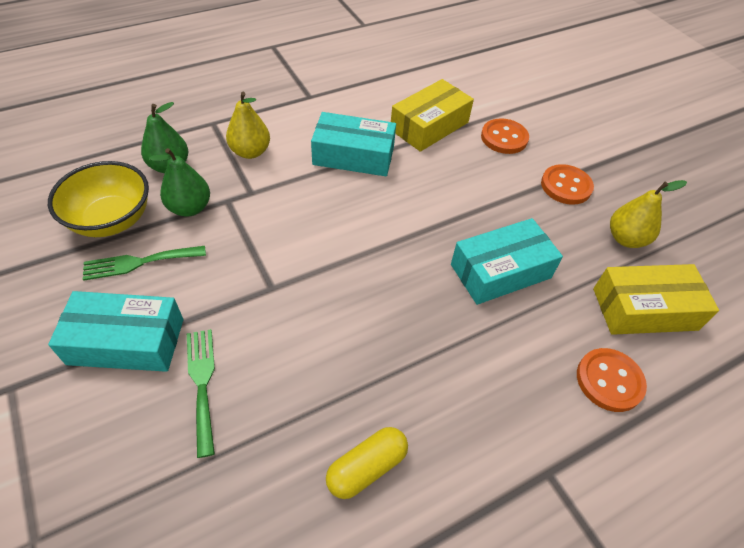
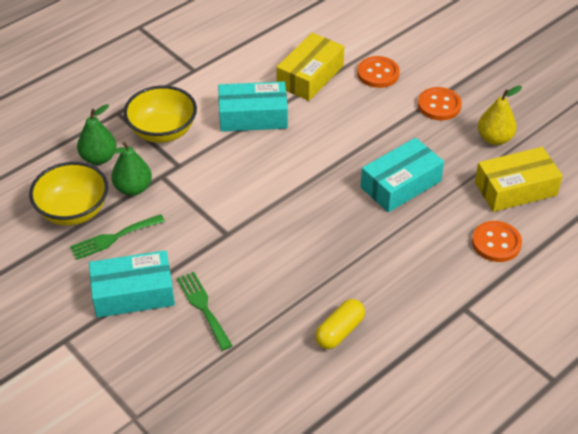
camera: 10 degrees left, 5 degrees down
(250, 152) = (162, 131): yellow pear -> yellow bowl

